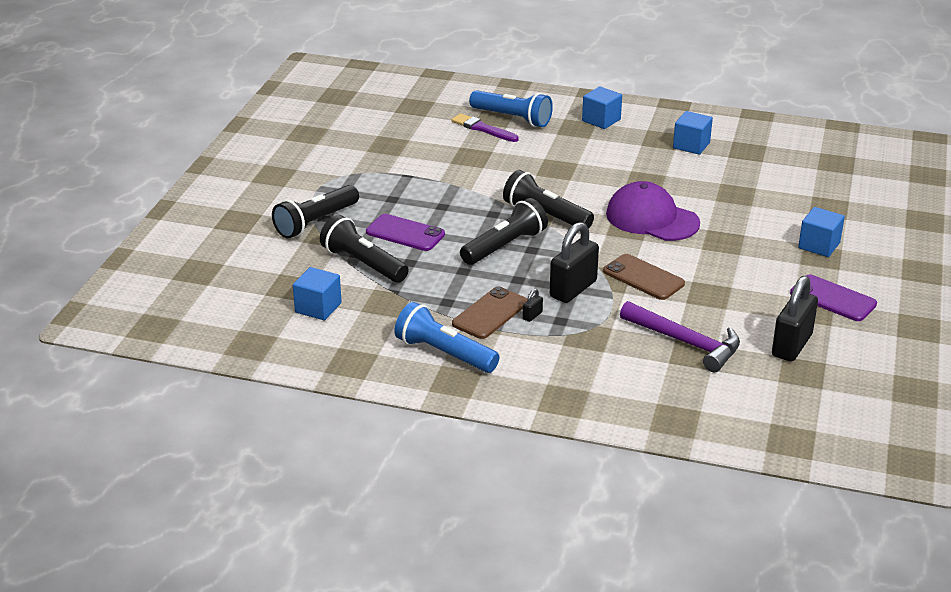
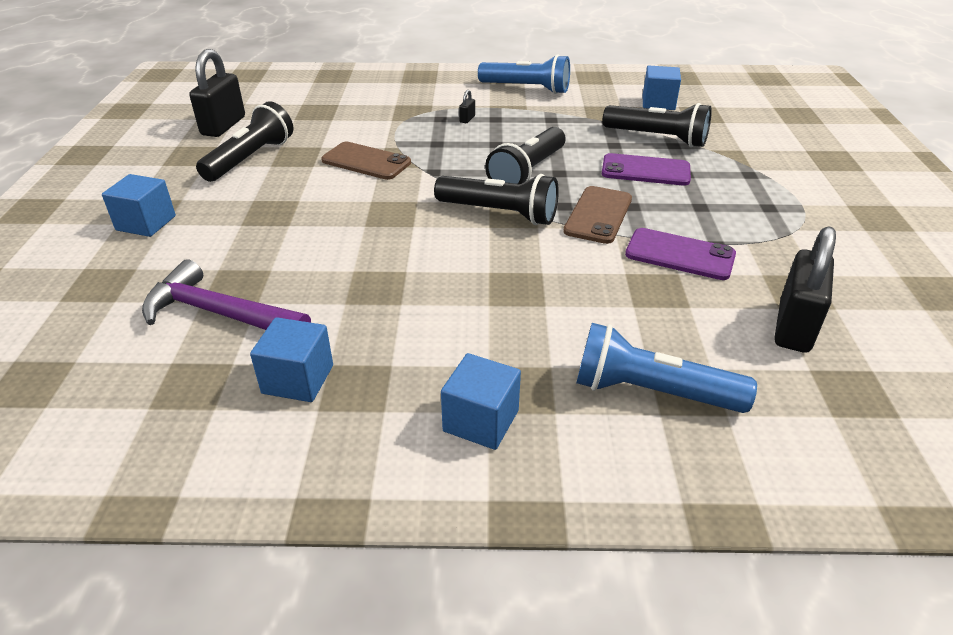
camera: 165 degrees right, 5 degrees up
(315, 222) = (752, 168): black flashlight -> black flashlight (251, 158)
(482, 129) = (685, 353): purple brush -> none
(490, 313) = (506, 116): brown phone -> brown phone (598, 215)
(573, 289) = (437, 143): black padlock -> black padlock (794, 327)
(652, 218) = (362, 228): purple cap -> none
(685, 342) = (323, 117): purple hammer -> purple hammer (220, 313)
(833, 299) = (161, 167): purple phone -> purple phone (680, 255)

